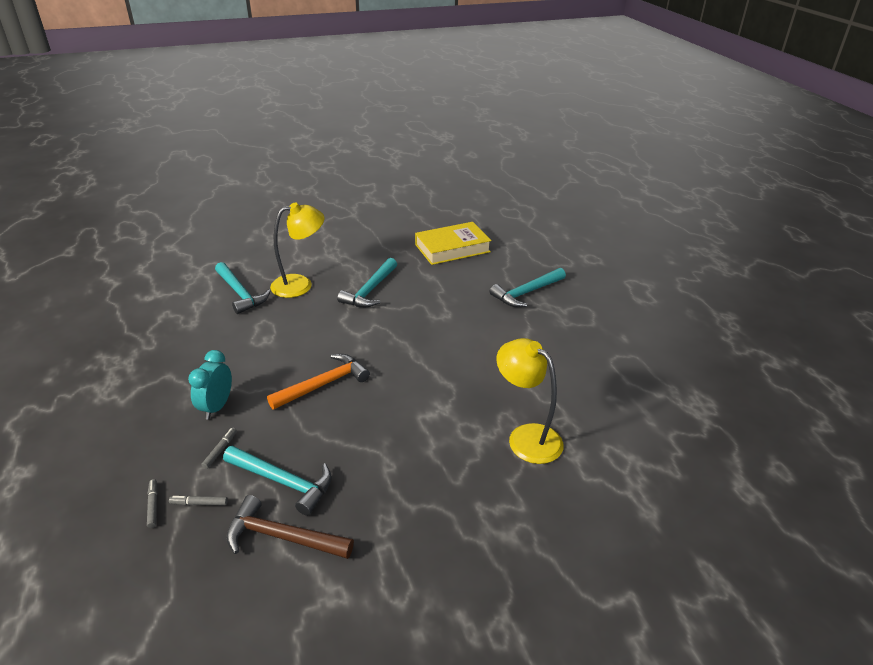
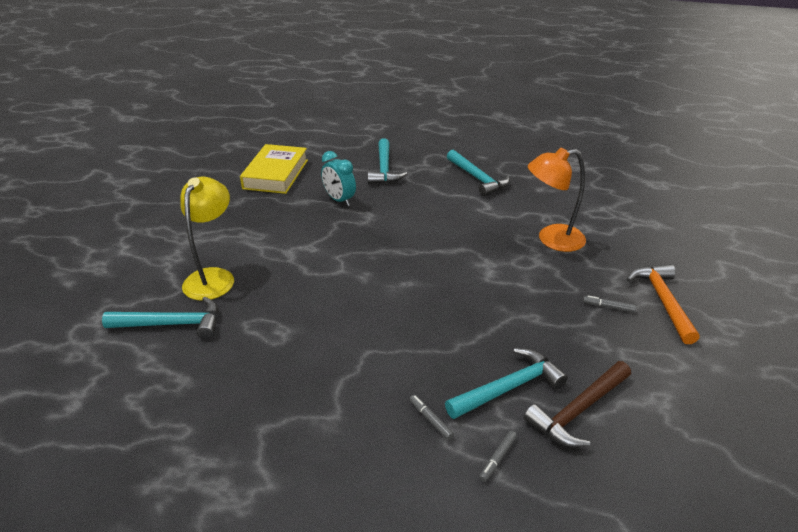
camera: 55 degrees left, 0 degrees up
(153, 505) = (476, 498): grey marker -> grey marker (608, 307)
(217, 407) = (359, 402): turquoise clock -> turquoise clock (339, 200)
(323, 384) = (394, 317): orange hammer -> orange hammer (662, 301)
(370, 290) = (281, 239): turquoise hammer -> turquoise hammer (478, 178)
(526, 437) = (551, 239): yellow lamp -> orange lamp

